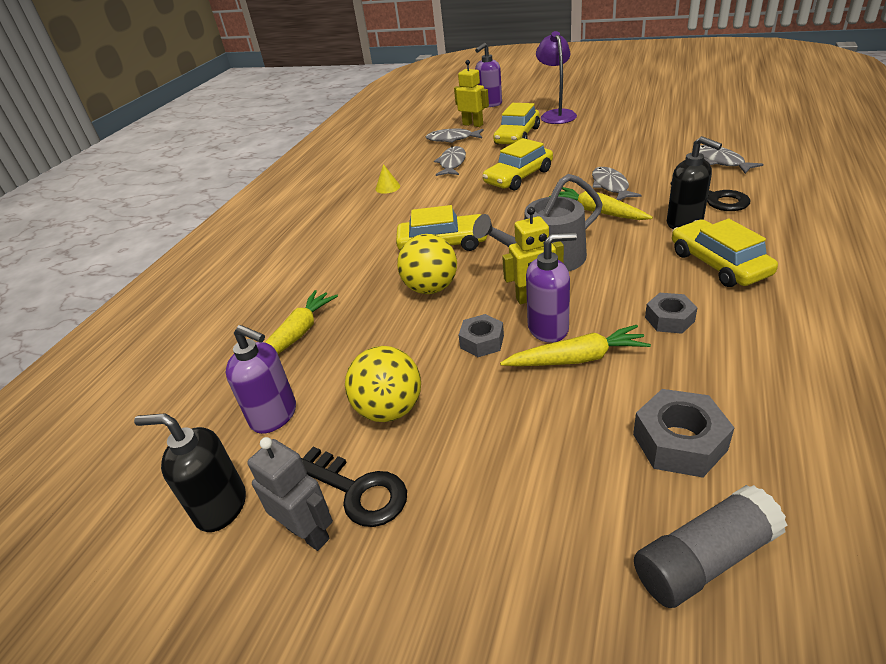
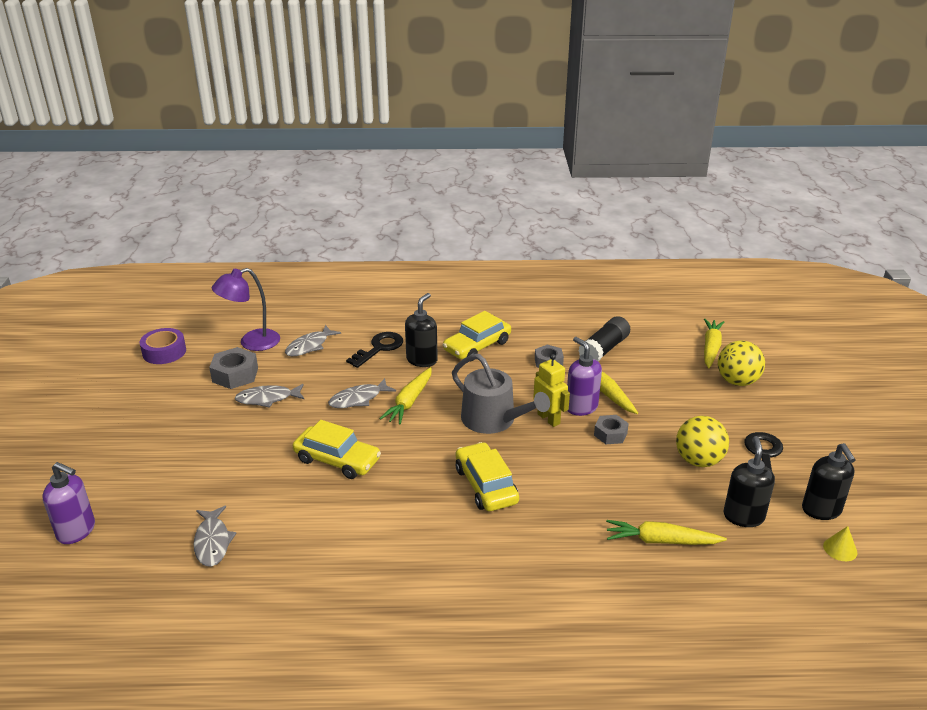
camera: 115 degrees left, 5 degrees down
(274, 416) = (743, 516): purple soap dispenser -> black soap dispenser
(308, 533) = (802, 466): grey robot -> none
(387, 187) = (365, 568): yellow cone -> yellow cone (840, 549)
(431, 288) = (559, 475): yellow ball -> yellow ball (737, 381)
(452, 163) = (296, 523): grey fish -> grey fish (267, 399)
(473, 124) = (161, 532): yellow robot -> none
(517, 136) = (217, 480): yellow car -> none
(556, 115) = (152, 457): purple lamp -> purple lamp (251, 343)
(679, 442) = (649, 356): grey nut -> grey nut (235, 375)
(704, 559) = (711, 348): grey glue stick -> yellow carrot
(705, 387) = (604, 349): none -> black glue stick
(710, 104) = (164, 352): none -> purple tape

